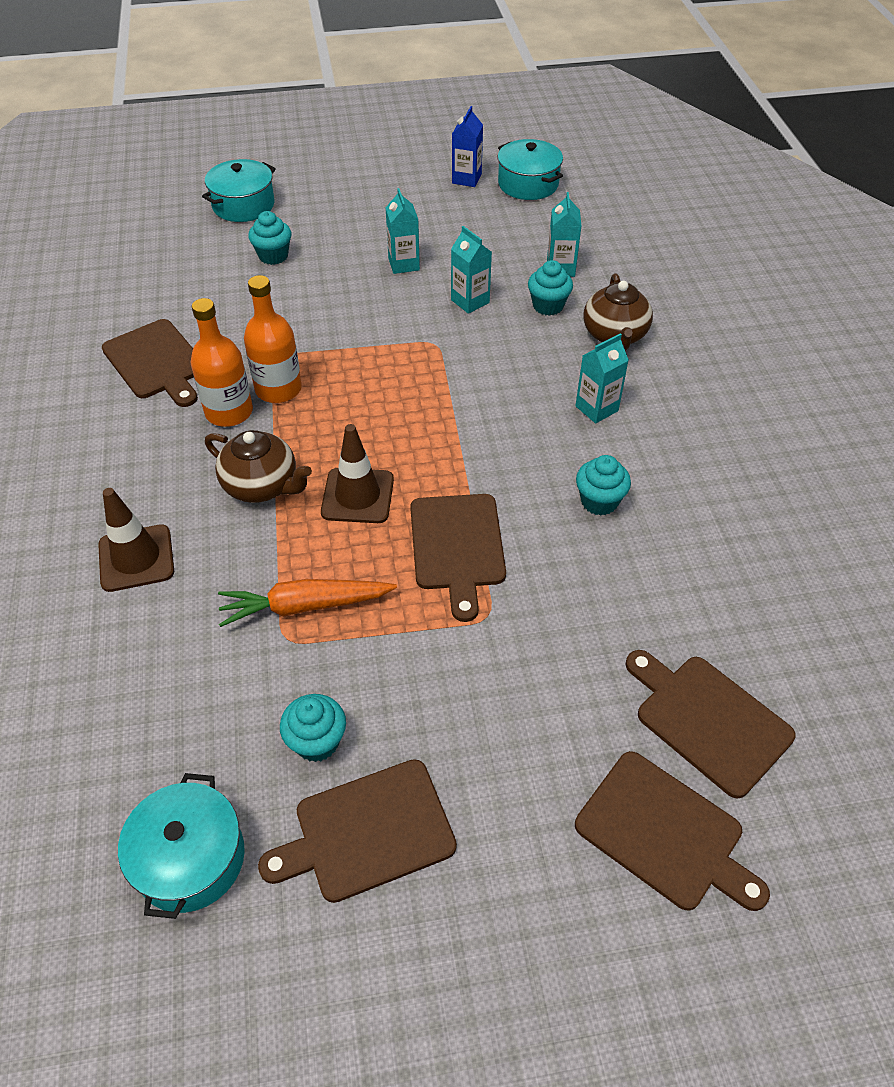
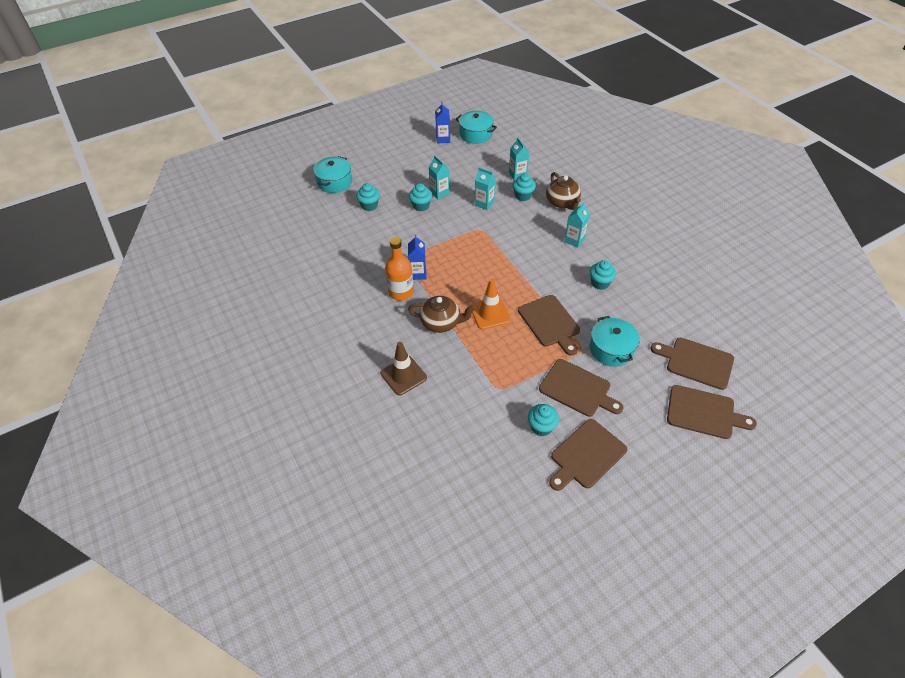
camera: 20 degrees left, 0 degrees up
(156, 362) = (346, 278): brown cutting board -> brown cutting board (577, 389)
(190, 858) = (518, 493): turquoise pot -> turquoise pot (611, 349)
(278, 389) = (418, 274): orange bottle -> blue carton
(304, 606) = (498, 371): orange carrot -> none
(357, 496) = (490, 314): brown traffic cone -> orange traffic cone
(358, 278) = (421, 206): none -> turquoise cupcake

